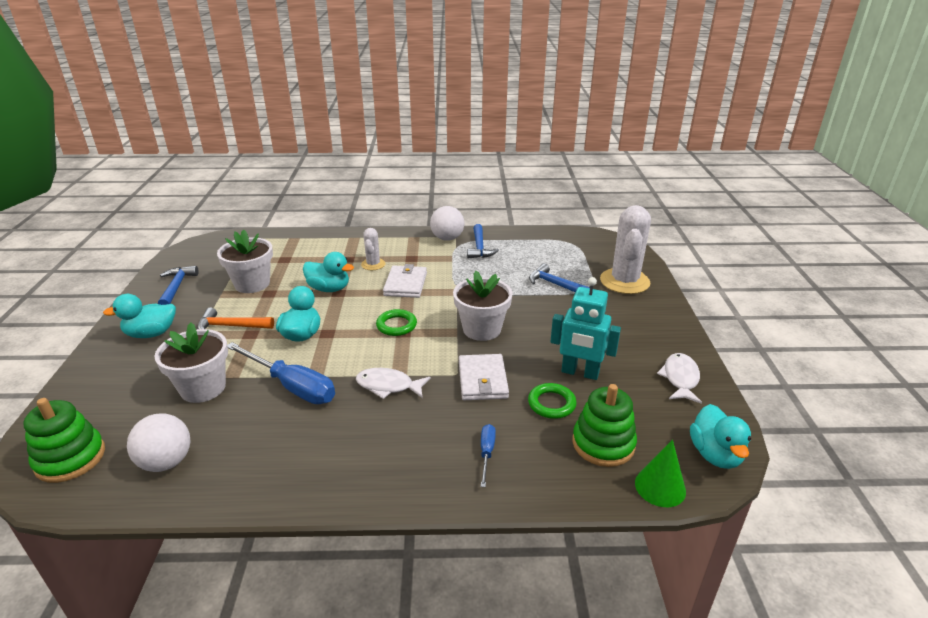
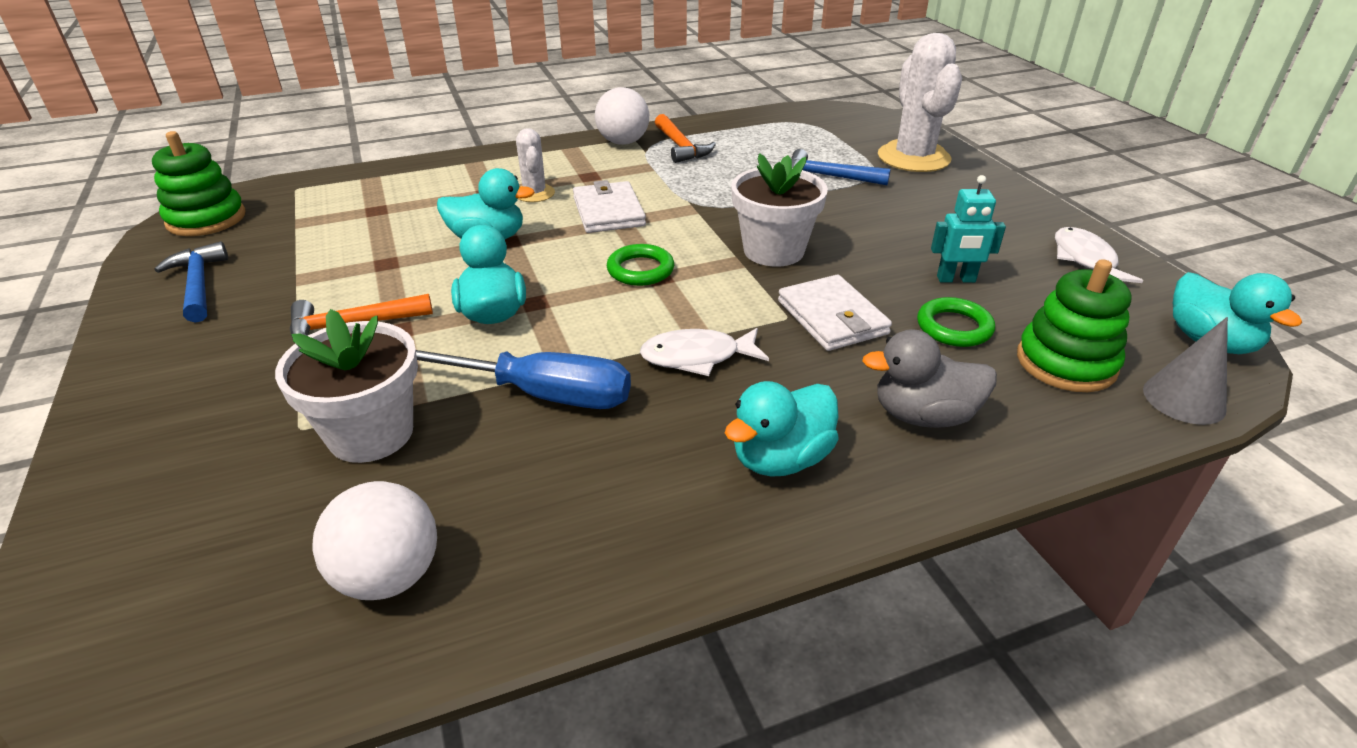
camera: 20 degrees left, 5 degrees up
(70, 458) = (172, 627): green stacking toy -> green stacking toy (206, 219)
(151, 333) = (200, 367): turquoise duck -> turquoise duck (781, 459)
(252, 284) = (344, 255): white flower pot -> none
(479, 247) = (681, 147): blue hammer -> orange hammer
(486, 453) = (923, 416): blue screwdriver -> grey duck
(580, 373) = (956, 279): turquoise robot -> turquoise robot, size x0.66
(660, 487) = (1184, 399): green cone -> grey cone

